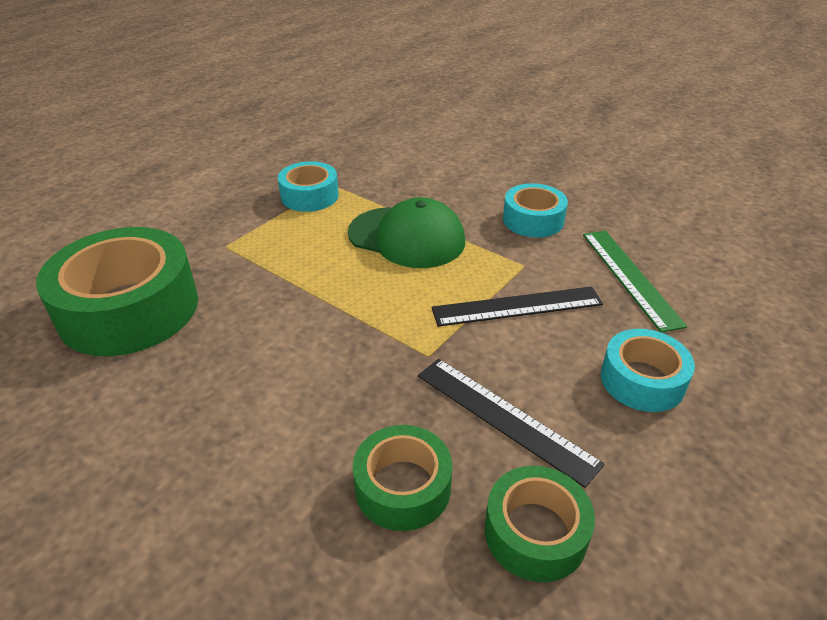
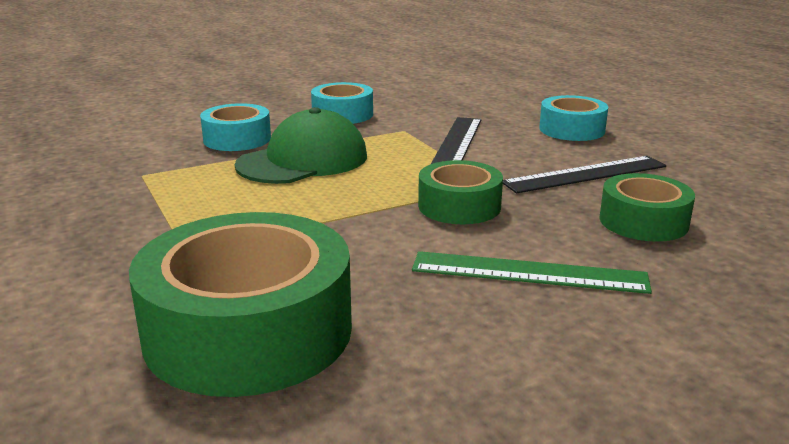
camera: 65 degrees left, 15 degrees down
(309, 196) = (147, 189): turquoise tape -> turquoise tape (237, 139)
(535, 532) = (701, 188): green tape -> green tape (459, 206)
(630, 277) = (456, 106): green ruler -> green ruler (529, 273)

